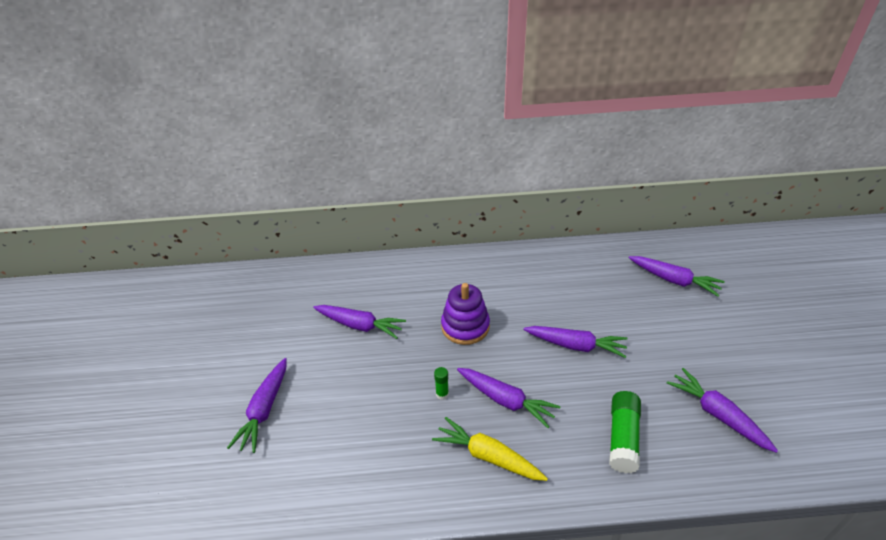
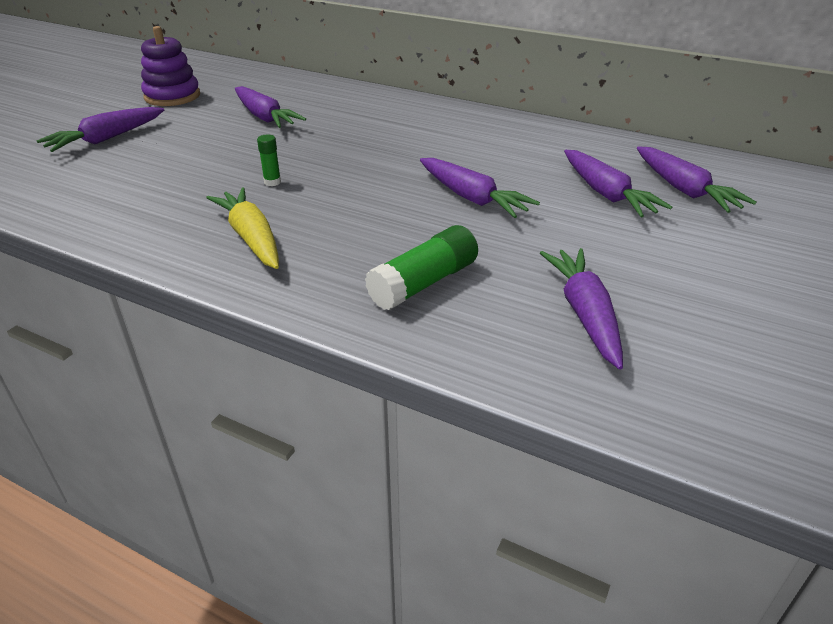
camera: 30 degrees right, 5 degrees down
(465, 326) = (366, 148): purple stacking toy -> purple stacking toy (172, 96)
(505, 400) = (330, 208): purple carrot -> purple carrot (606, 194)

